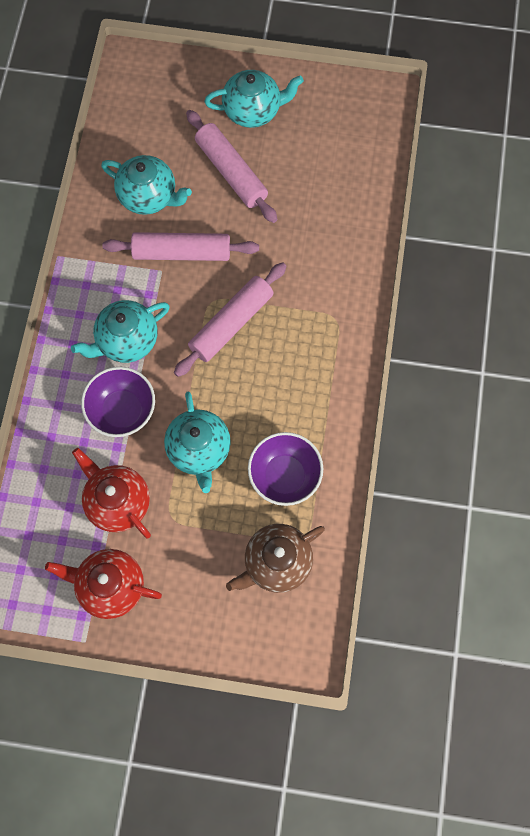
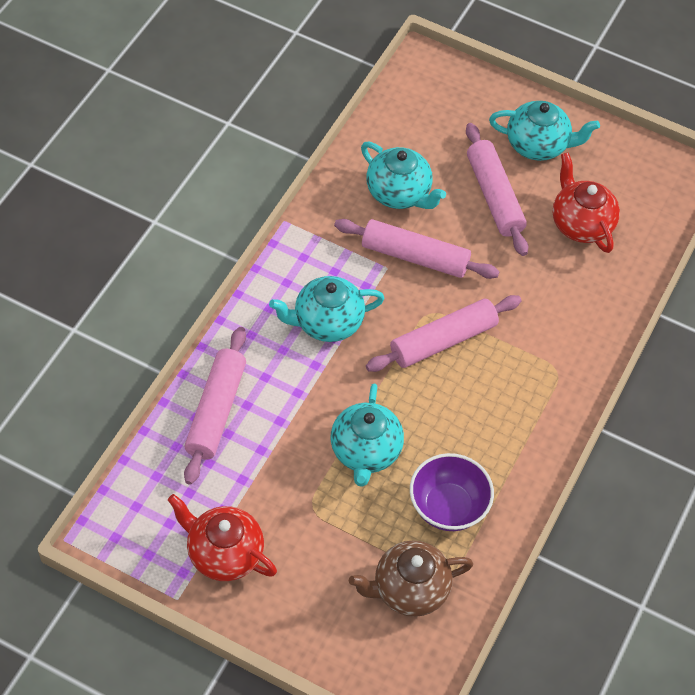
camera: 15 degrees right, 15 degrees down
(59, 456) = (216, 411): none -> pink rolling pin
(117, 502) = (261, 474): red teapot -> red teapot (580, 224)
(122, 411) = (298, 388): purple bowl -> none

